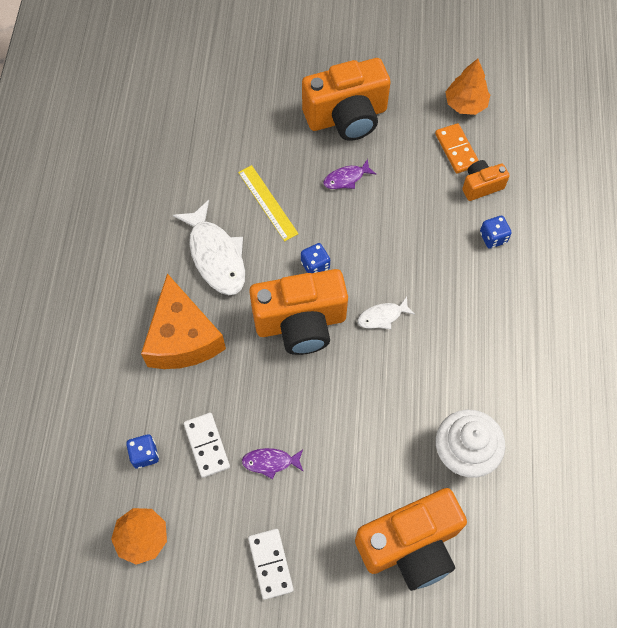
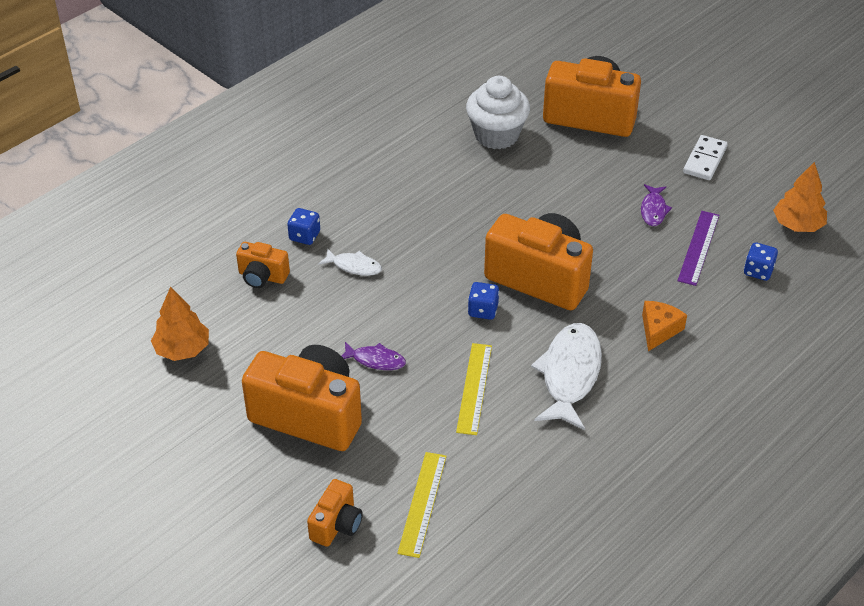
camera: 140 degrees left, 20 degrees down
(182, 338) = (659, 330): orange cheese -> orange cheese, size x0.50
(206, 445) = (698, 247): white domino -> purple ruler
(231, 111) = (422, 503): none -> yellow ruler
(266, 70) = (336, 525): none -> orange camera
(270, 462) = (653, 210): purple fish -> purple fish turned 60 degrees clockwise
(382, 316) = (464, 241): white fish -> white fish (354, 266)
(456, 150) = (244, 317): orange domino -> none

